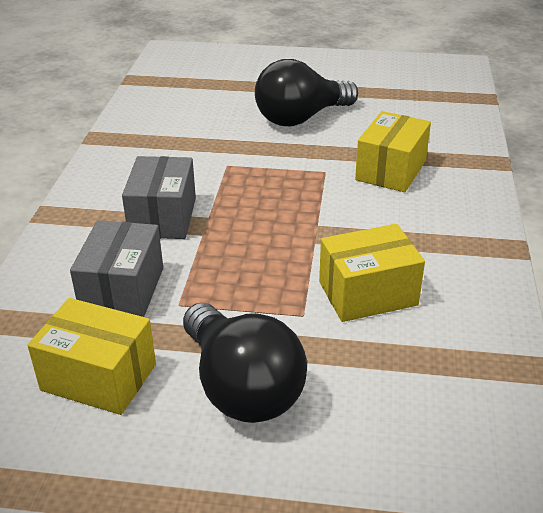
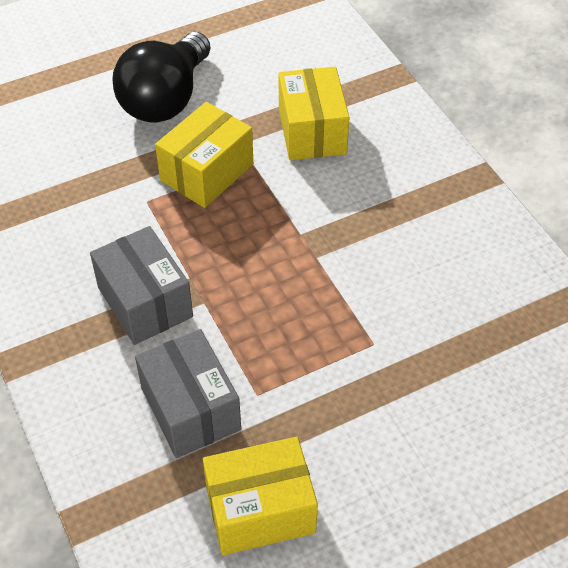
camera: 35 degrees left, 15 degrees up
(242, 387) = (387, 445): black light bulb -> none
(367, 293) = (407, 290): yellow box -> yellow box (207, 172)

